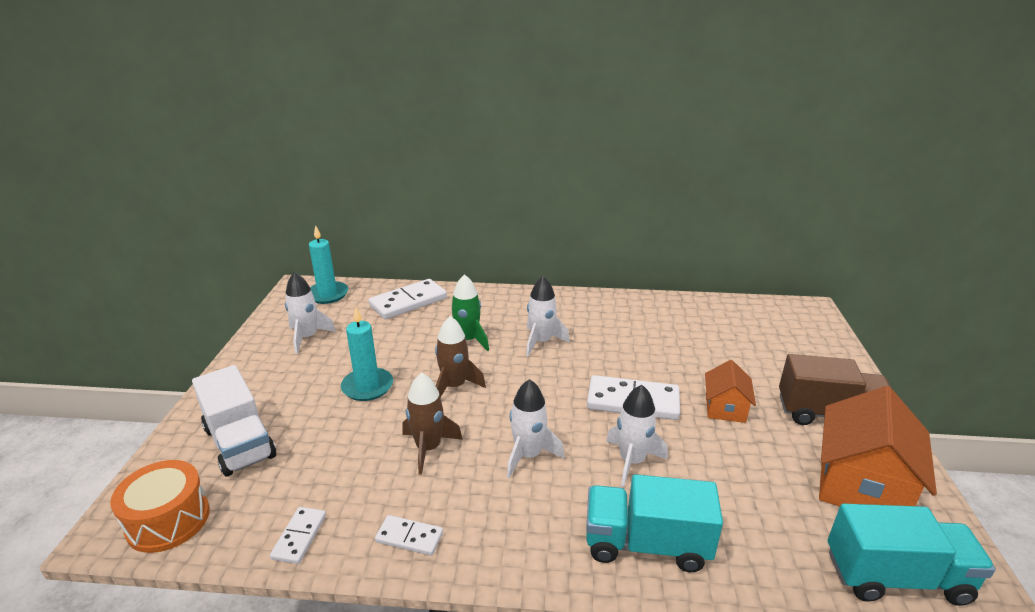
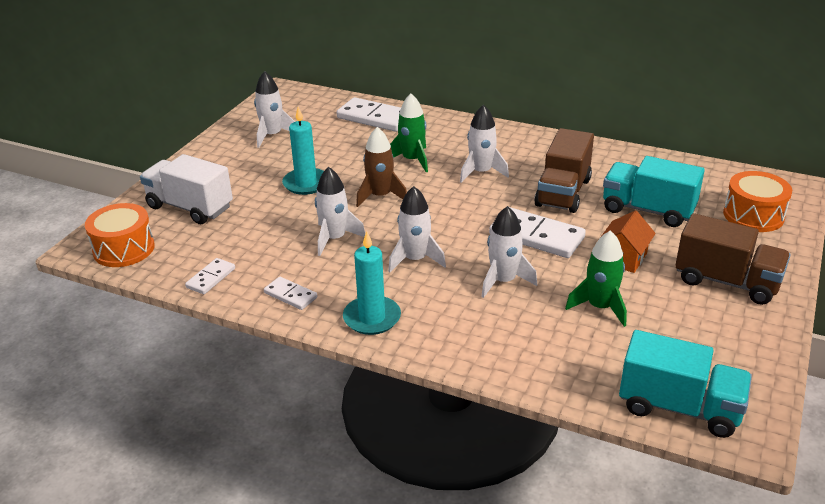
camera: 20 degrees right, 5 degrees up
(240, 443) = (190, 207): white truck -> white truck turned 135 degrees clockwise
(327, 294) = (304, 101): turquoise candle -> turquoise candle (372, 318)
(408, 302) = (375, 118): white domino -> white domino turned 45 degrees clockwise
(428, 448) = (334, 239): brown rocket -> white rocket
(628, 349) = (563, 192): none -> brown truck
(646, 544) = (475, 339): turquoise truck -> turquoise truck (648, 210)
(741, 470) = (600, 307): none -> green rocket
(800, 341) = (753, 215): none -> orange drum
(861, 485) = (707, 341): orange house -> none

